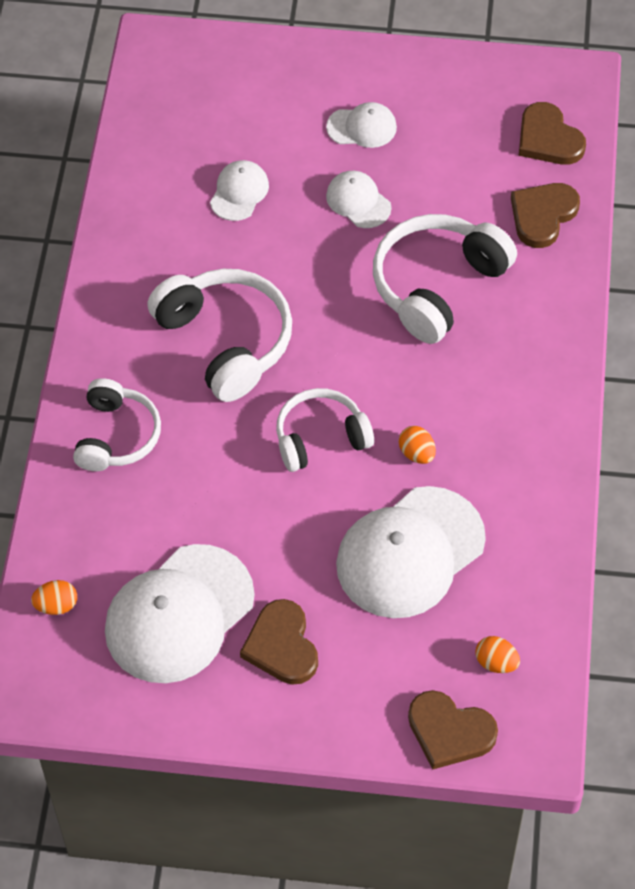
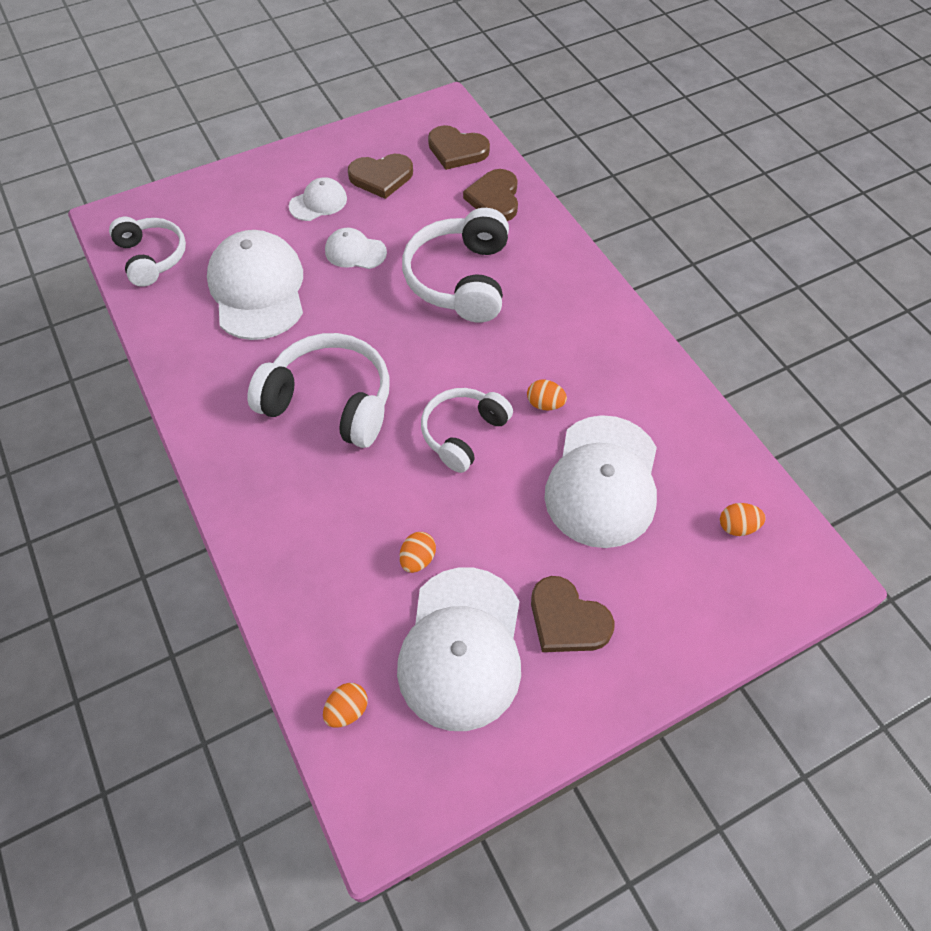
camera: 35 degrees left, 0 degrees up
(117, 436) = (293, 527): white headphones -> white headphones (152, 257)
(198, 523) = (418, 559): none -> orange egg
(239, 192) = (257, 289): white cap -> white cap, size x2.03
(449, 732) = (753, 605): brown heart -> brown heart (381, 177)

